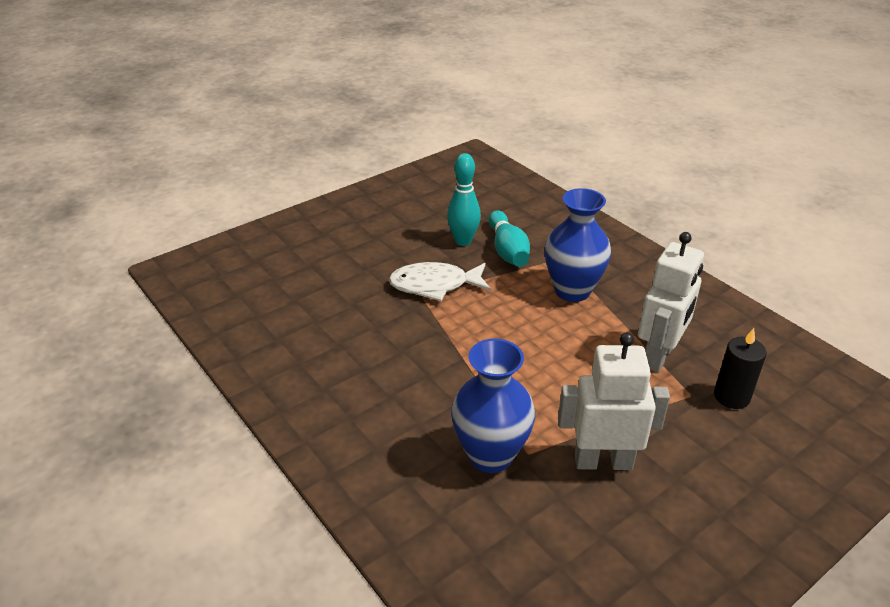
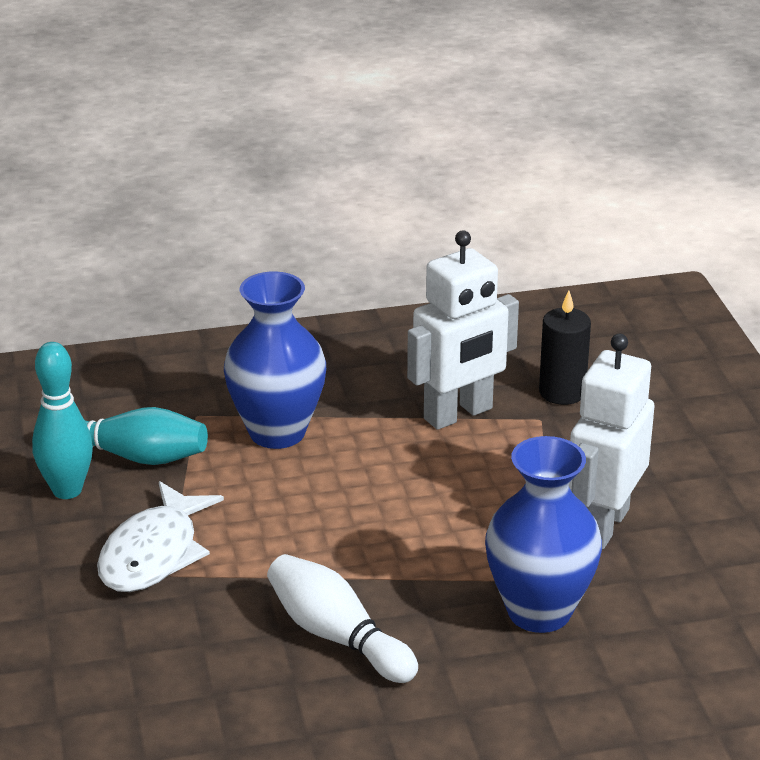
camera: 65 degrees left, 5 degrees down
(411, 374) = (337, 636): none -> white bowling pin
(659, 356) = (458, 414): white robot -> white robot turned 90 degrees clockwise

